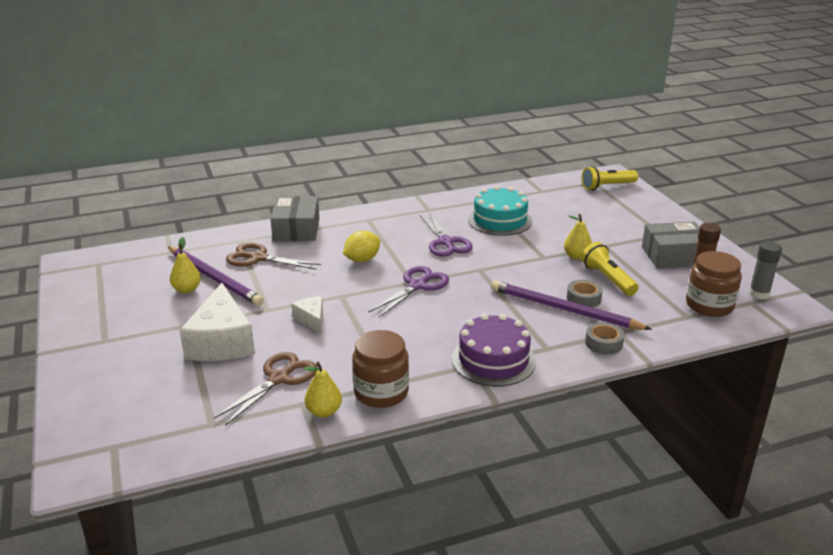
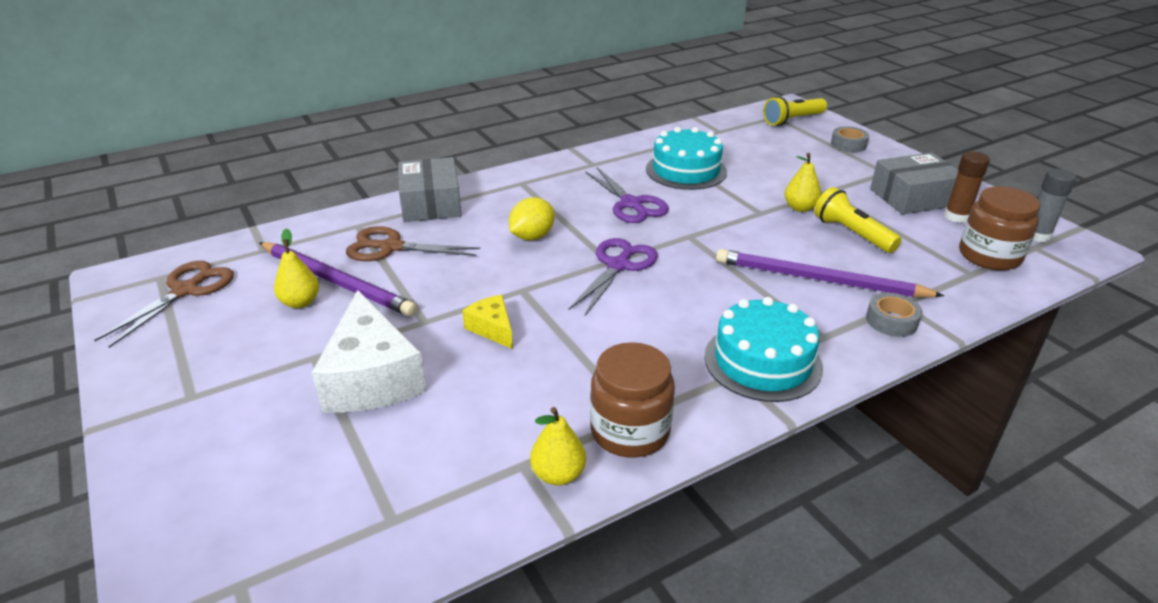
camera: 10 degrees left, 5 degrees up
(279, 379) = (474, 427): brown scissors -> brown scissors (186, 290)
(311, 319) = (492, 329): white cheese -> yellow cheese
(493, 360) = (762, 361): purple cake -> turquoise cake
(583, 298) = (835, 262): grey tape -> grey tape (848, 145)

